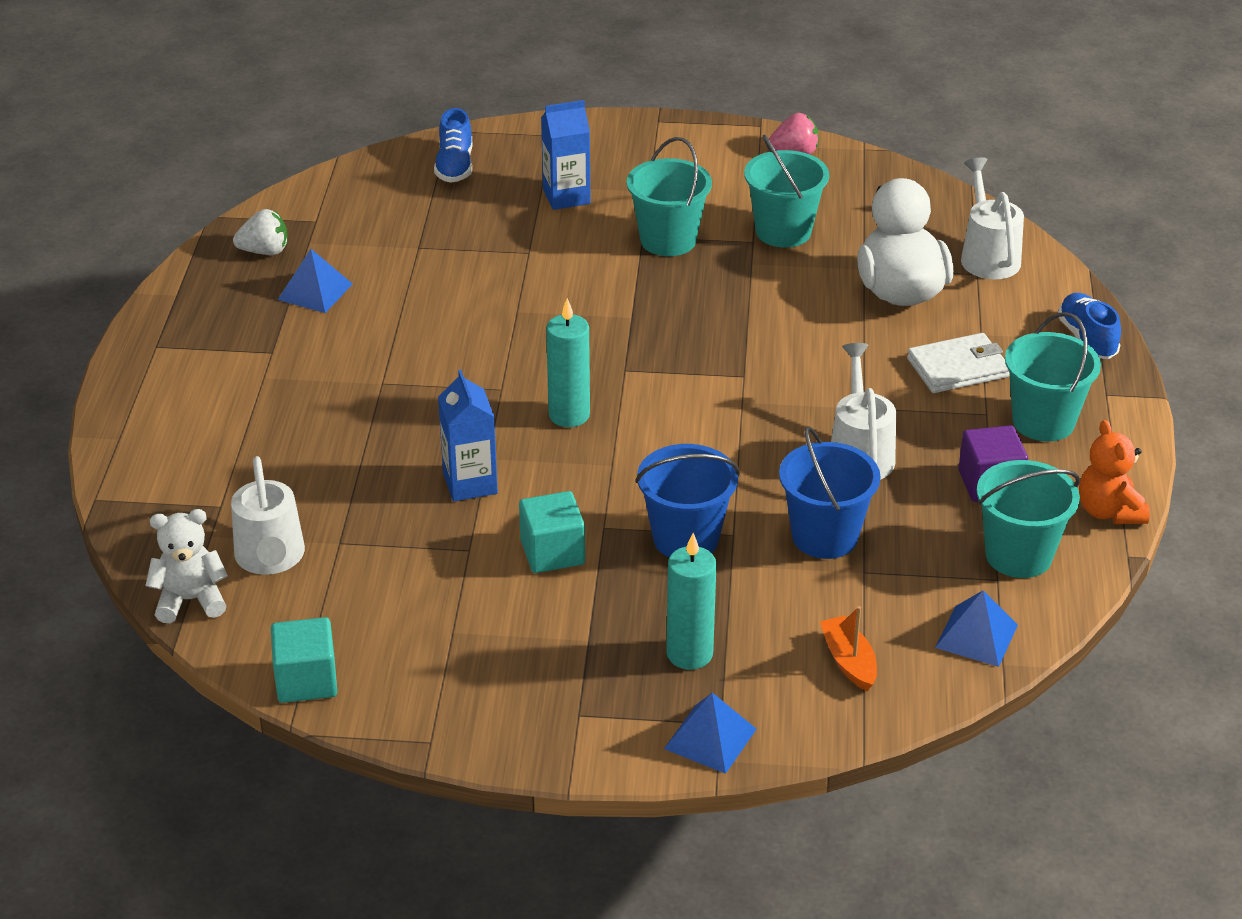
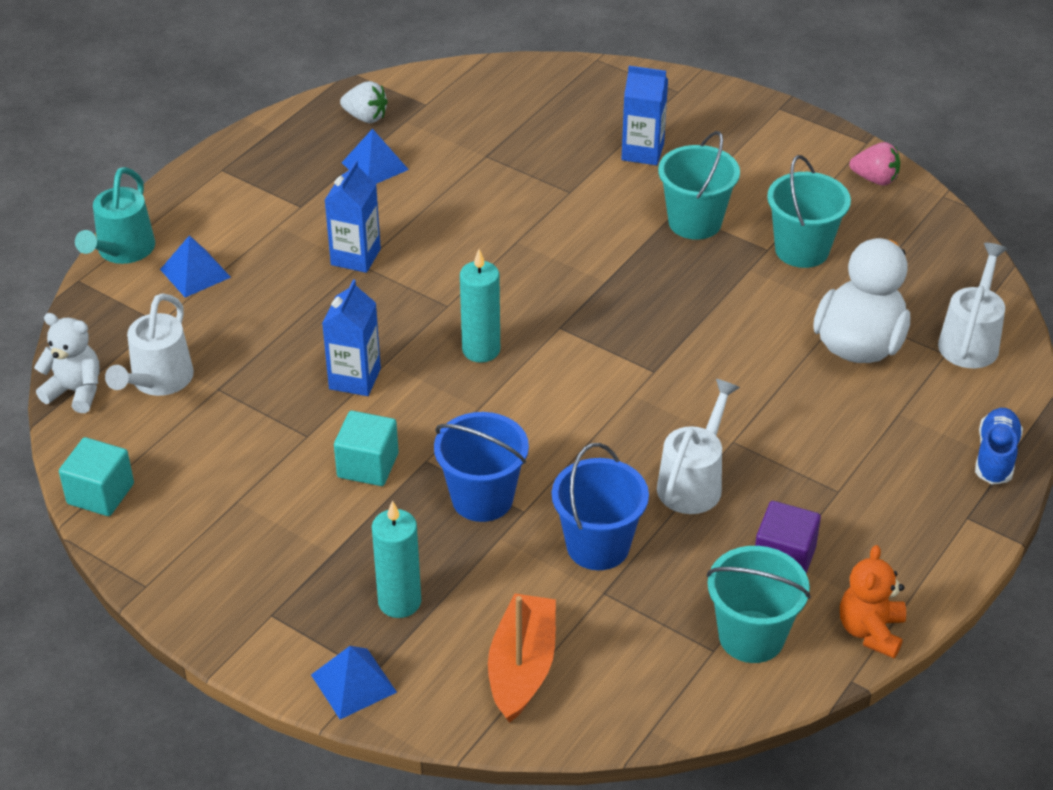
camera: 30 degrees right, 5 degrees up
(118, 456) = (122, 251): none -> turquoise watering can
(371, 378) = (355, 257): none -> blue carton
(455, 166) = (574, 93): blue shoe -> none
(849, 661) = (522, 668): orange boat -> orange boat, size x1.62
(958, 368) = (849, 437): white wallet -> none
(976, 636) = (650, 694): blue pyramid -> blue pyramid (195, 273)
(1043, 422) = (884, 520): turquoise bucket -> none

